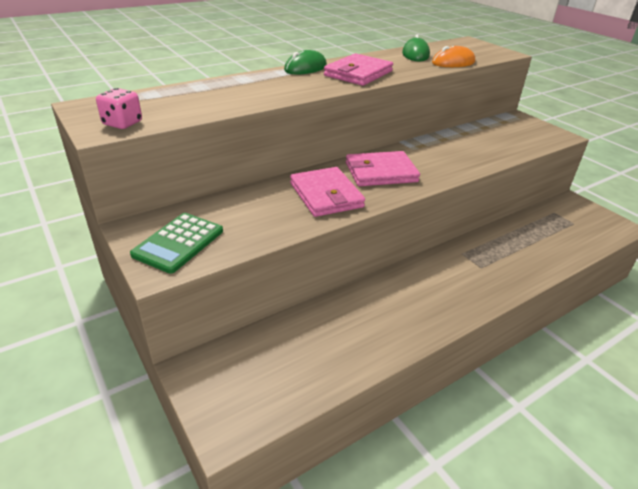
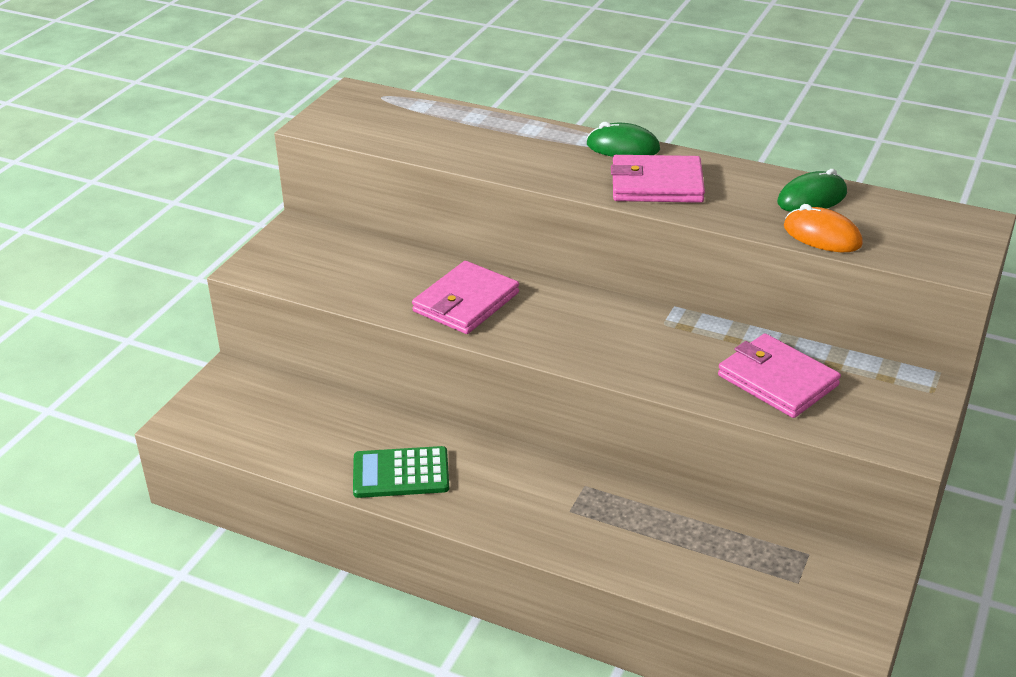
camera: 60 degrees right, 0 degrees up
(122, 123) = (340, 125): pink dice -> none
(178, 243) = (294, 259): green calculator -> green calculator (401, 473)
(380, 172) = (564, 319): pink wallet -> pink wallet (777, 380)

